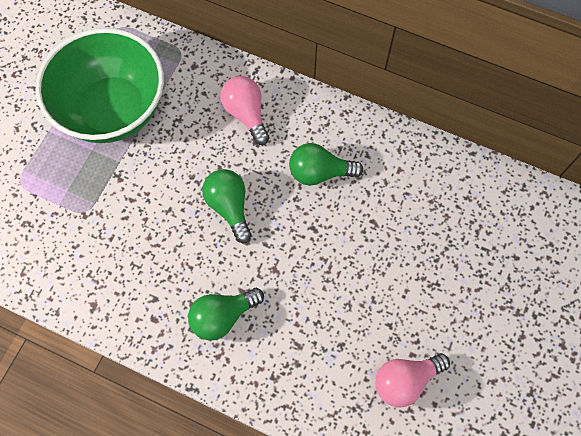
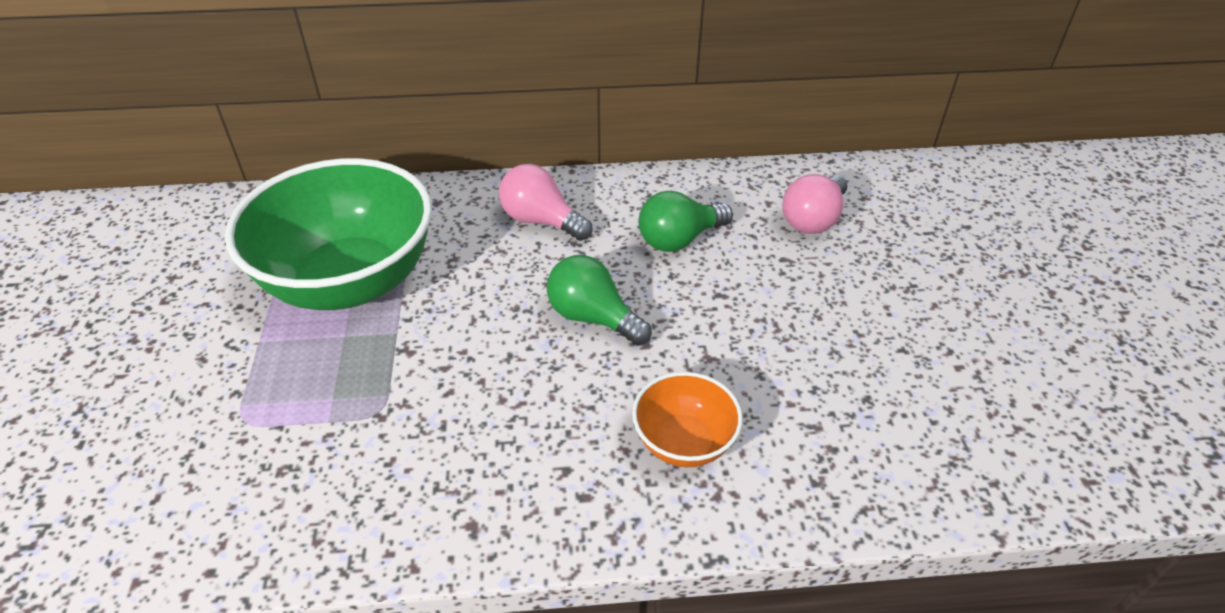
camera: 30 degrees left, 25 degrees down
(223, 316) = (684, 442): green light bulb -> orange bowl
(405, 380) = (979, 398): pink light bulb -> pink light bulb (813, 219)

